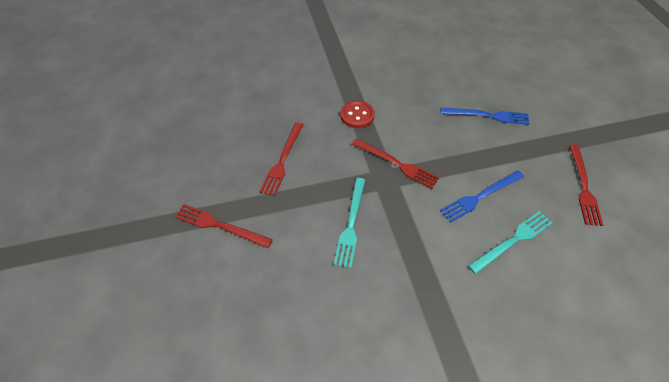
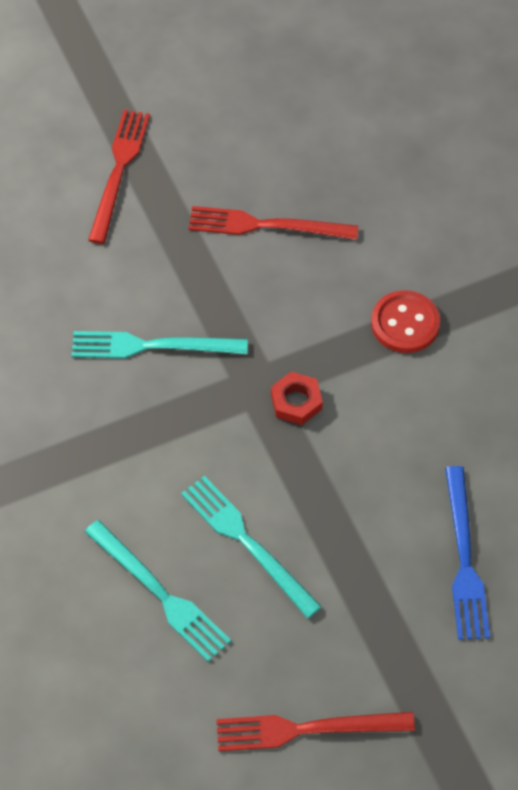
camera: 80 degrees right, 5 degrees up
(396, 164) = (296, 402): red fork -> red nut
(480, 196) = (247, 543): blue fork -> turquoise fork

